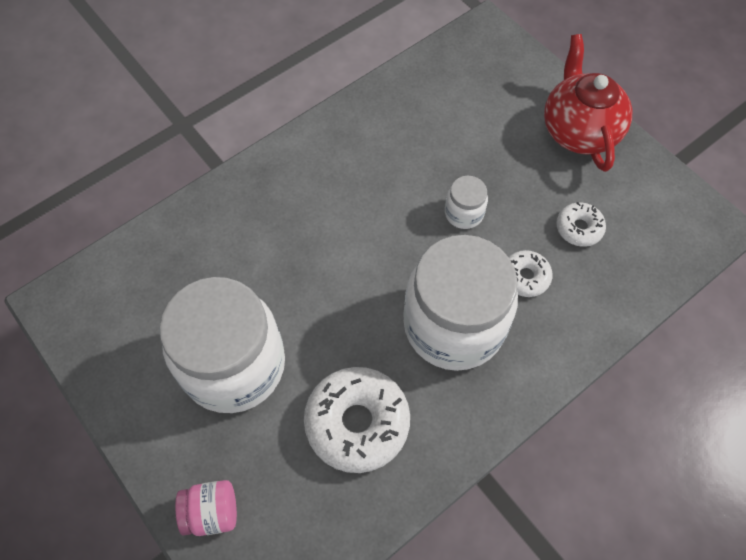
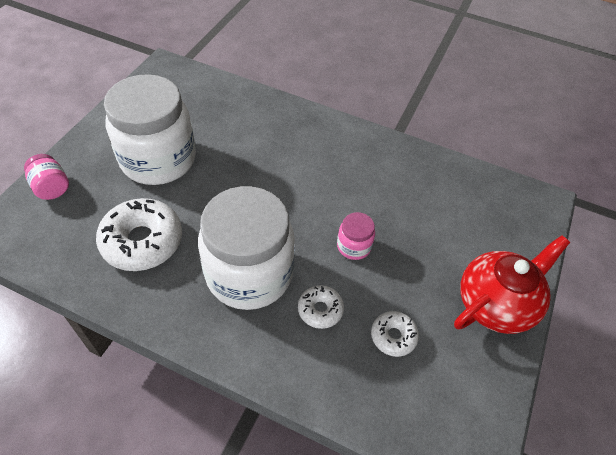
camera: 60 degrees right, 10 degrees down
(464, 213) = (354, 246): white jar -> pink jar

